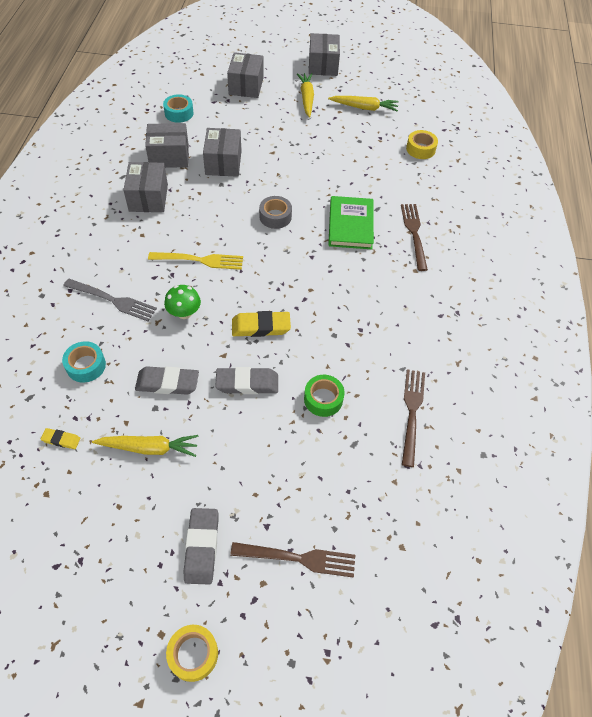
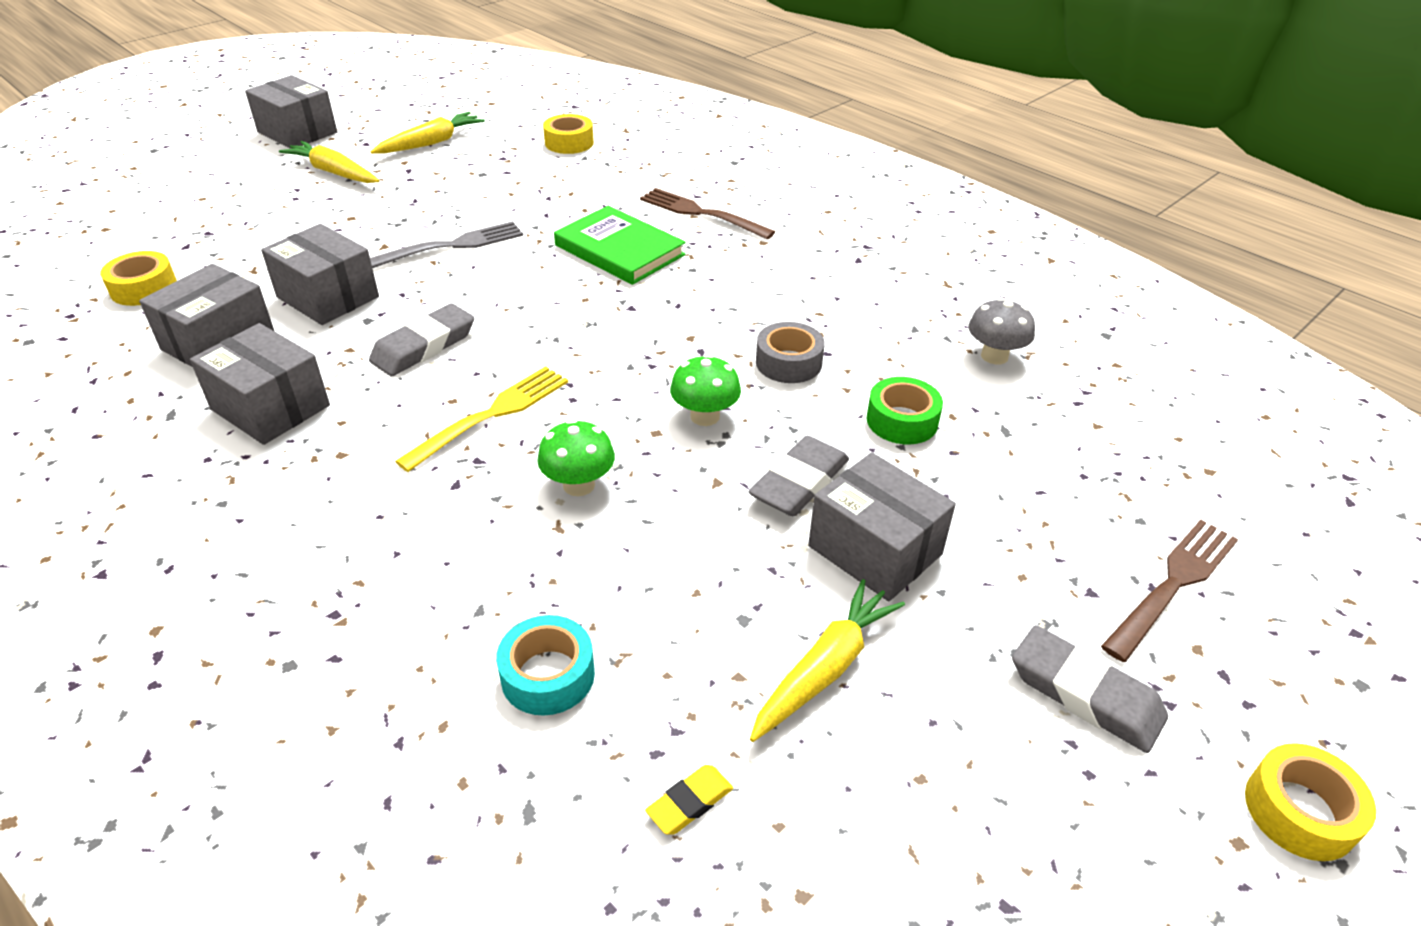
camera: 50 degrees left, 15 degrees down
(113, 300) = (439, 562): grey fork -> grey fork (451, 246)
(167, 383) = (706, 577): grey eraser -> grey eraser (424, 346)
(179, 113) = (144, 288): turquoise tape -> yellow tape
(246, 86) = (212, 205): grey box -> grey box (875, 550)
(261, 327) = (705, 416): yellow eraser -> green mushroom
(275, 217) = (511, 302): grey tape -> grey tape (788, 362)
(412, 412) = (994, 356): brown fork -> grey mushroom

